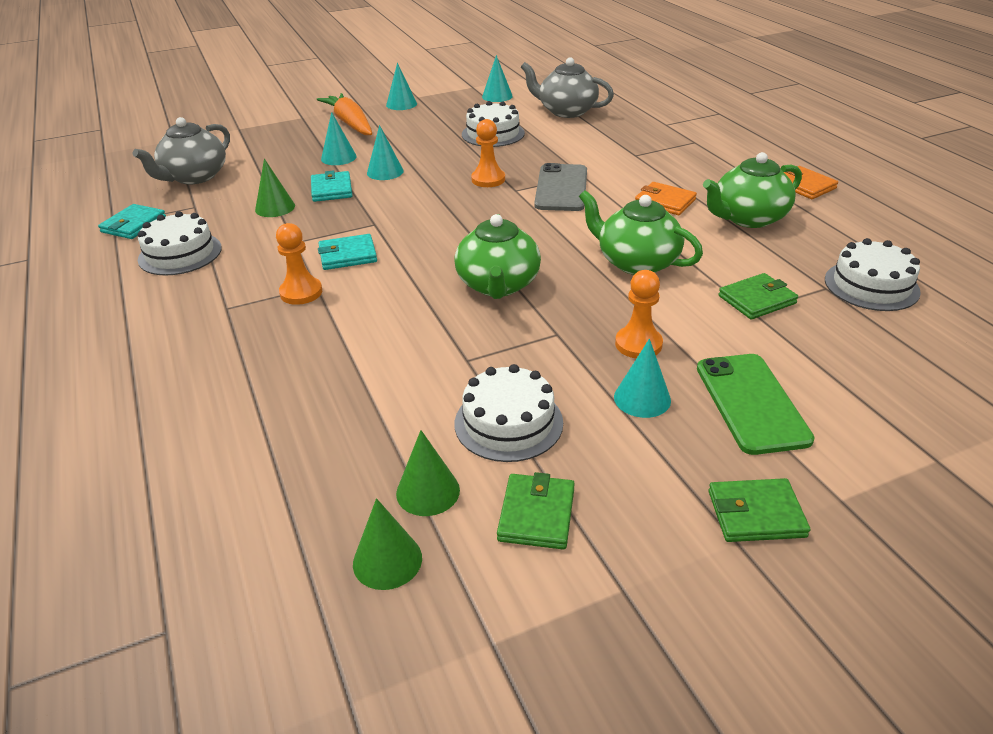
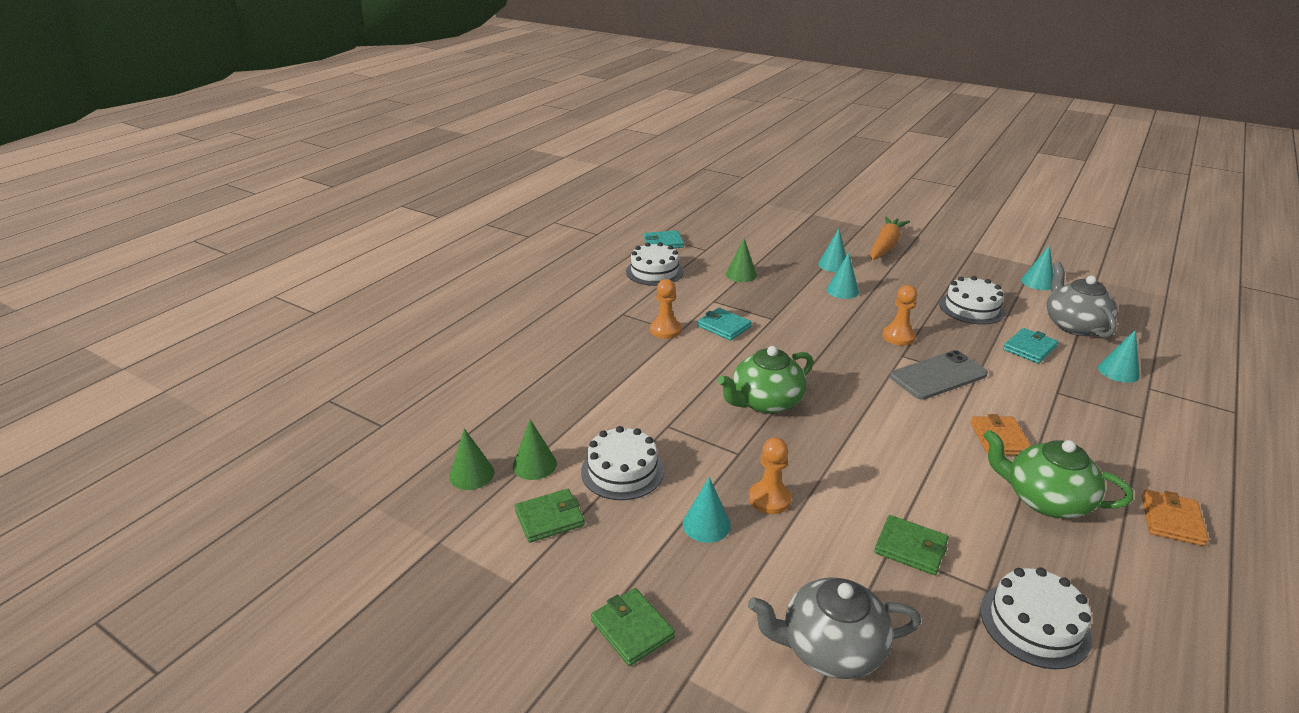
camera: 55 degrees right, 5 degrees down
(194, 177) = (736, 232): grey teapot -> grey teapot (830, 648)
(332, 189) = (790, 283): turquoise wallet -> turquoise wallet (1029, 348)
(401, 104) = (948, 250): turquoise cone -> turquoise cone (1118, 371)
(636, 262) = (880, 457): green teapot -> none
(751, 403) = (759, 588): green phone -> none

